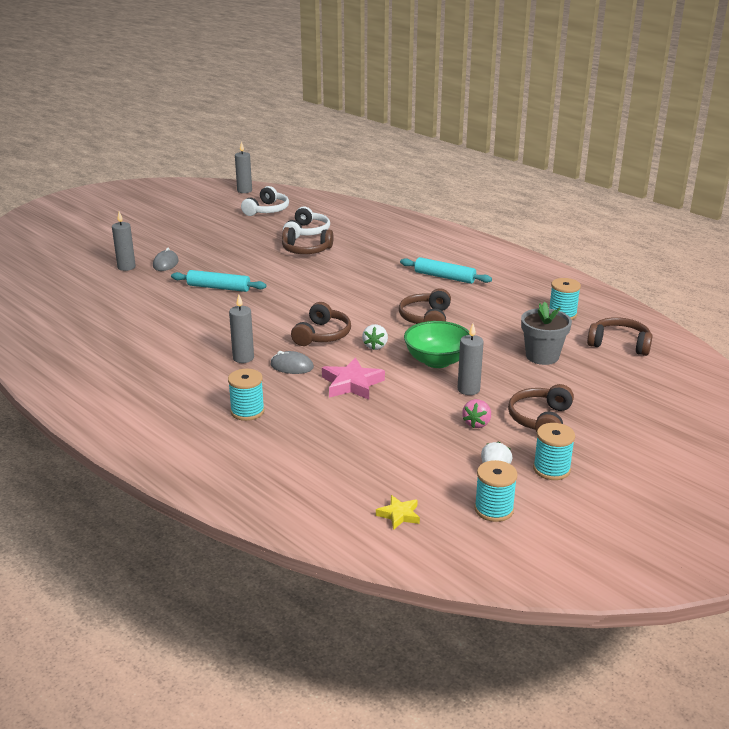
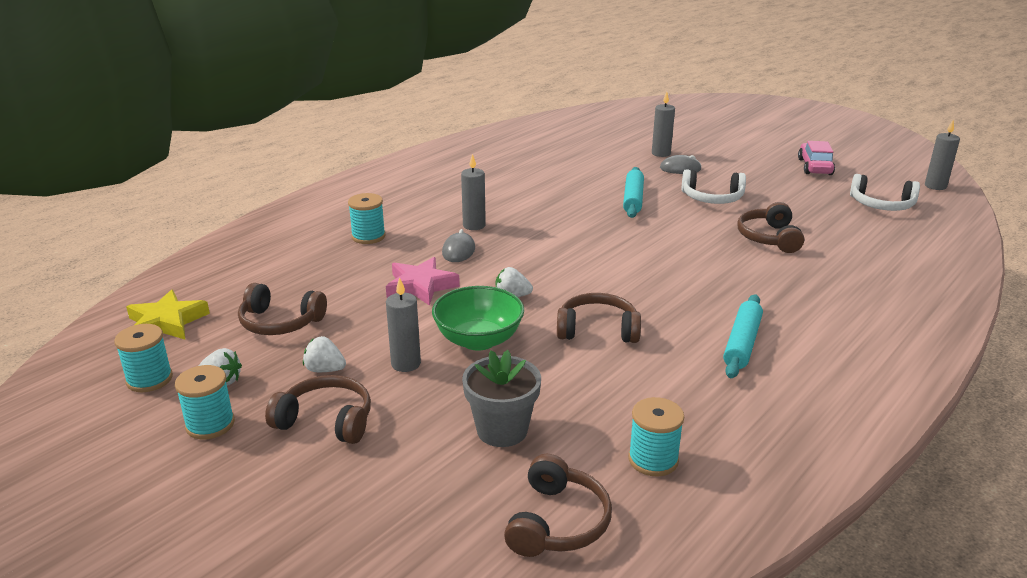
camera: 85 degrees right, 0 degrees up
(190, 218) = (814, 167): none -> pink car
(307, 232) = (829, 234): white headphones -> white headphones (712, 198)
(322, 335) = (534, 263): brown headphones -> brown headphones (280, 322)
(399, 515) = (166, 322): yellow star -> yellow star, size x1.74
(477, 423) = (325, 370): pink strawberry -> white strawberry

